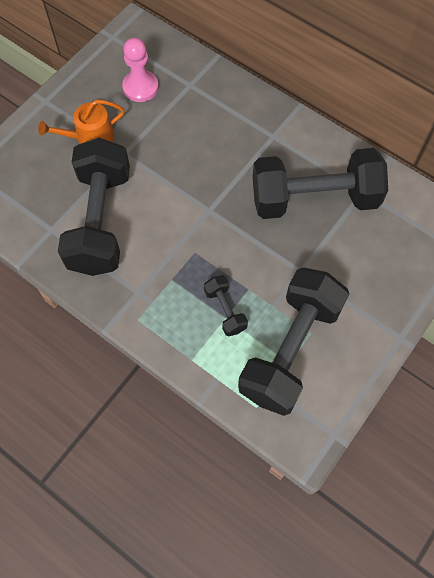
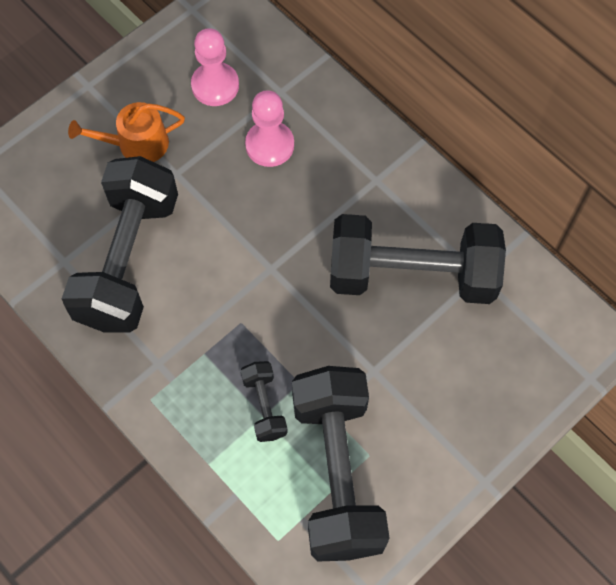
camera: 10 degrees right, 0 degrees up
(190, 123) = (269, 145): none -> pink pawn
(290, 349) = (337, 473): black dumbbell -> black dumbbell turned 45 degrees counterclockwise

